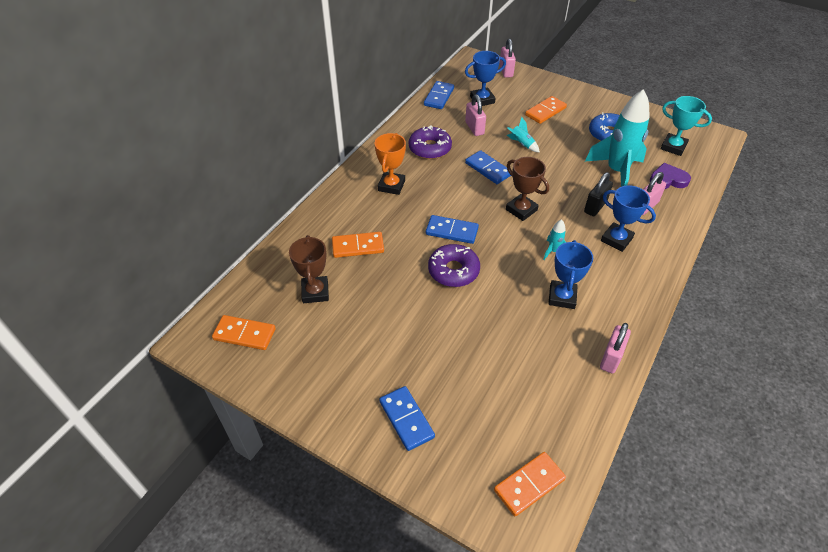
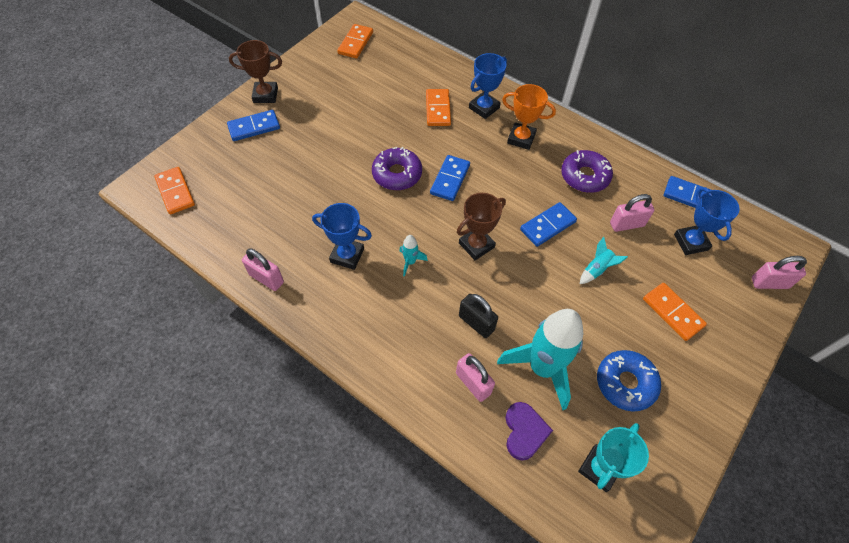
camera: 95 degrees right, 10 degrees up
(315, 292) = (389, 81): brown trophy -> brown trophy (265, 95)
(616, 239) = (419, 330): blue trophy -> blue trophy (484, 108)

